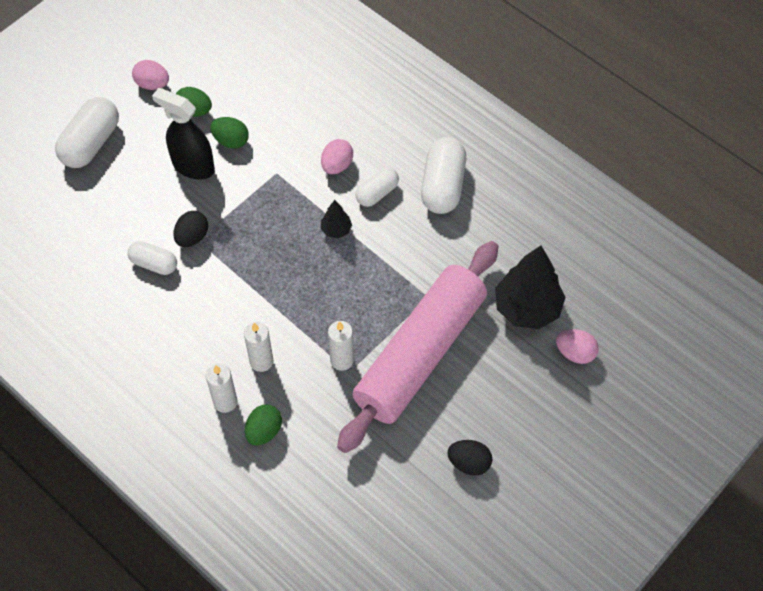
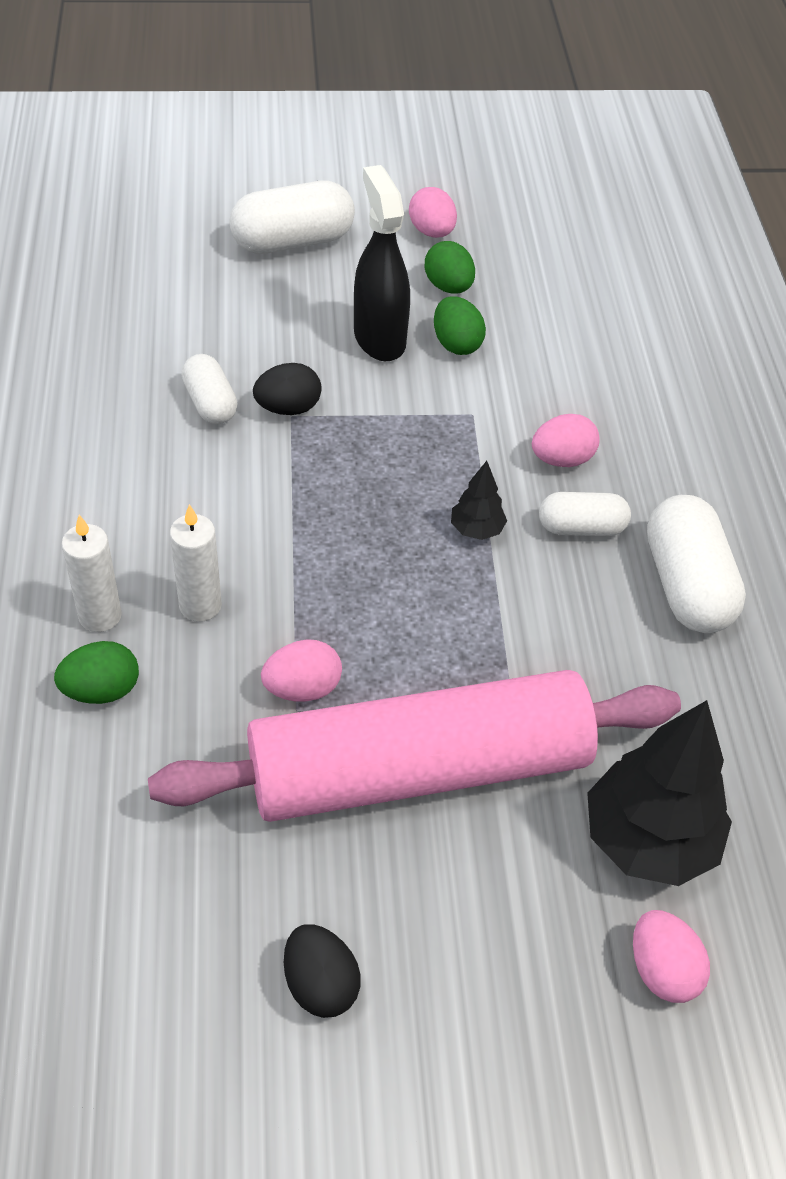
camera: 40 degrees right, 10 degrees down
(342, 360) = (302, 688): white candle -> pink egg
(443, 186) = (687, 585): white capsule -> white capsule turned 60 degrees counterclockwise

